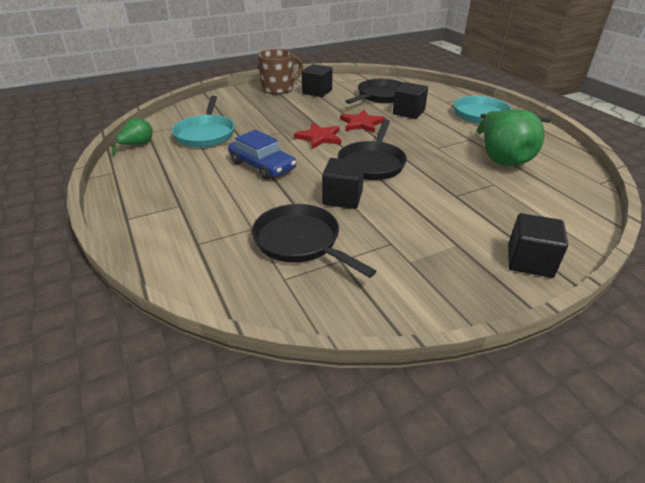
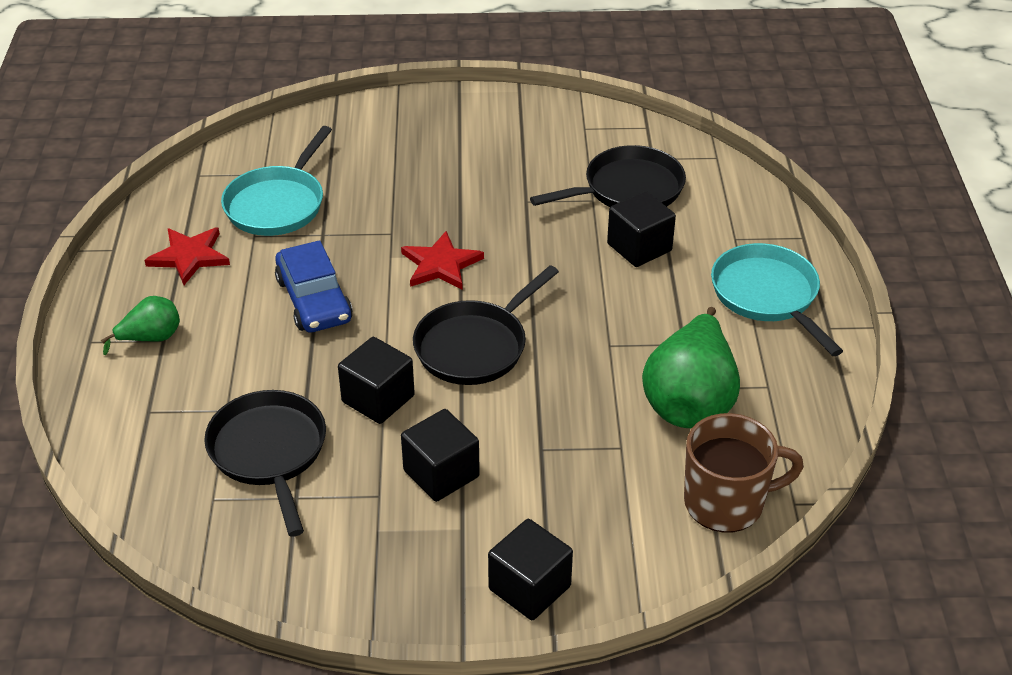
camera: 25 degrees right, 5 degrees up
(137, 145) = (170, 202): green pear -> green pear (151, 338)
(278, 88) = (466, 118): brown mug -> brown mug (726, 502)
(317, 92) = (525, 146): black cube -> black cube (441, 473)
(361, 123) = (534, 251): red star -> red star (189, 256)

